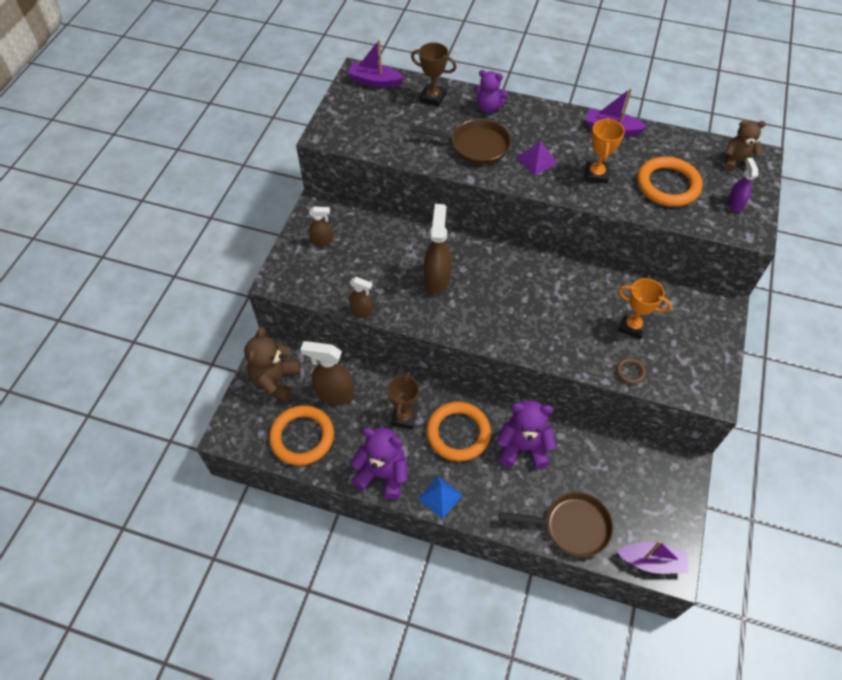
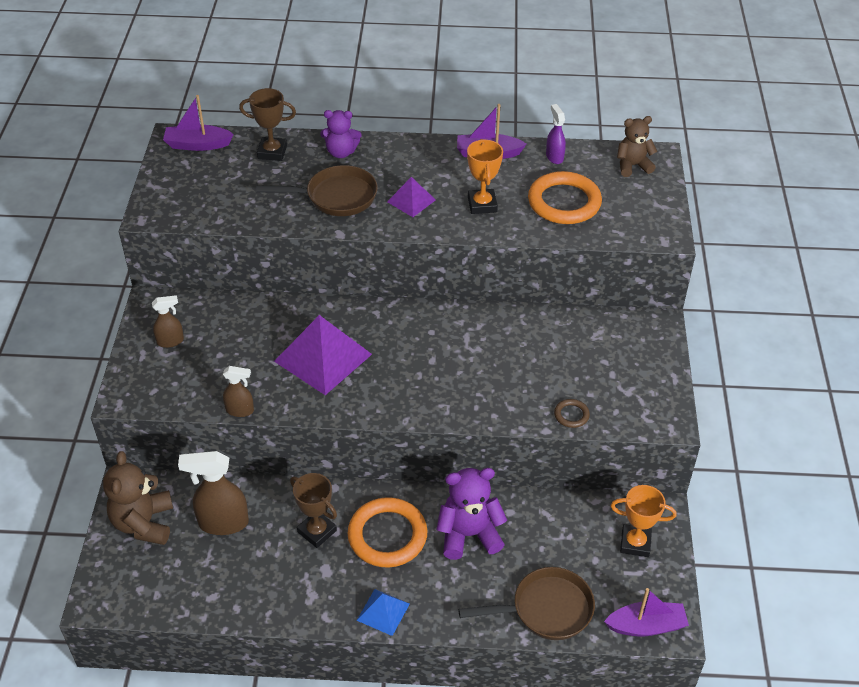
camera: 15 degrees left, 10 degrees down
(302, 437) = (194, 582): orange ring -> none
(382, 474) = (306, 602): purple teddy bear -> none
(404, 417) = (317, 531): brown trophy -> brown trophy turned 45 degrees counterclockwise
(437, 279) = (323, 357): brown spray bottle -> purple pyramid
(632, 326) = (562, 366): orange trophy -> orange trophy (635, 543)
(734, 204) = (641, 209): purple spray bottle -> purple spray bottle (554, 157)

